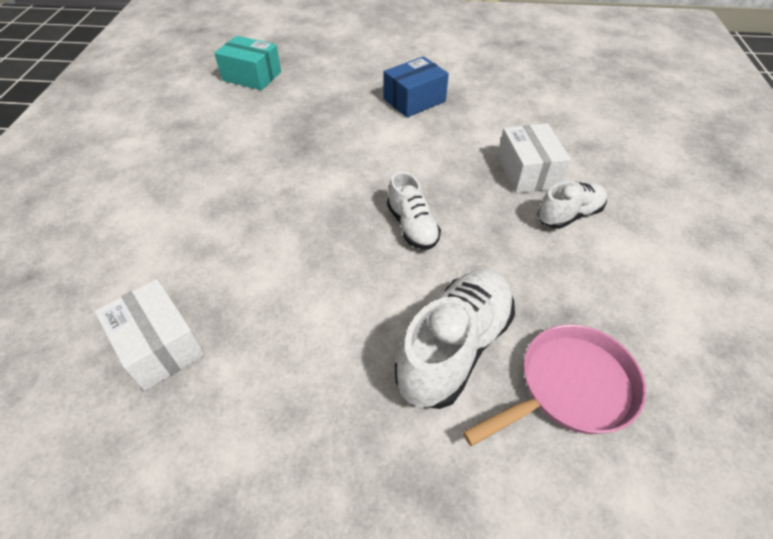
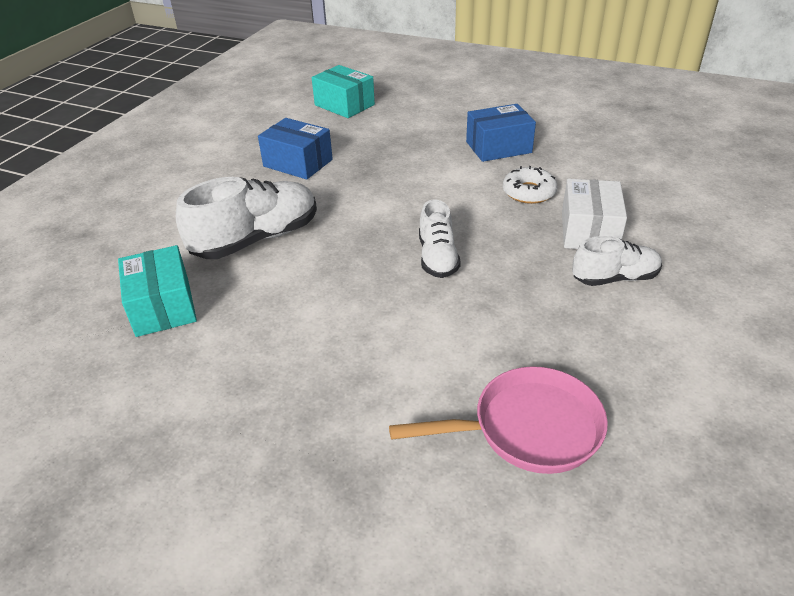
camera: 20 degrees right, 10 degrees down
(160, 345) = (163, 306): white box -> turquoise box
(233, 148) = (298, 163): none -> blue box
(454, 347) = (426, 367): white shoe -> white shoe (256, 239)
(460, 142) = (529, 192): none -> white donut

